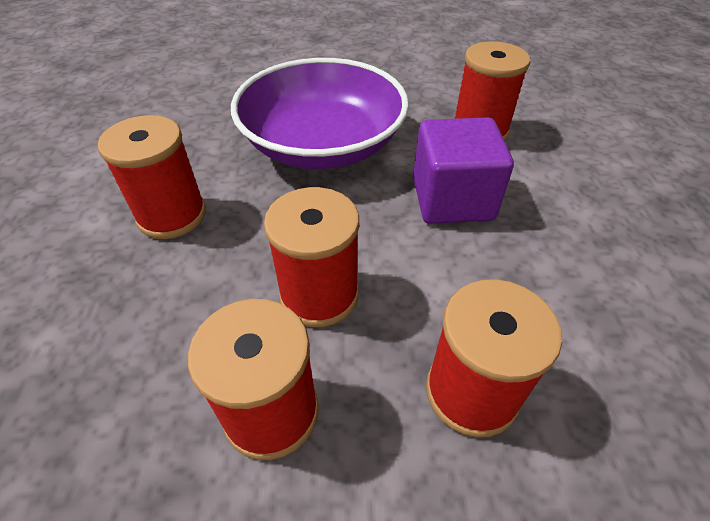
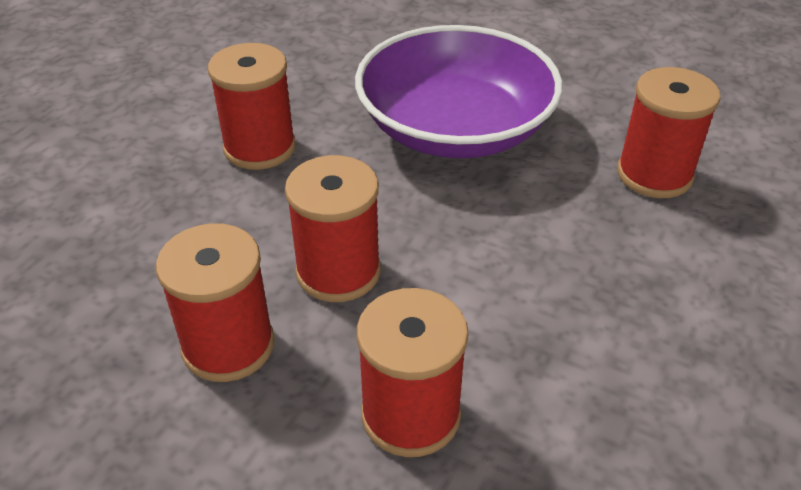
camera: 30 degrees right, 5 degrees down
(452, 199) = (550, 237): purple cube -> none

